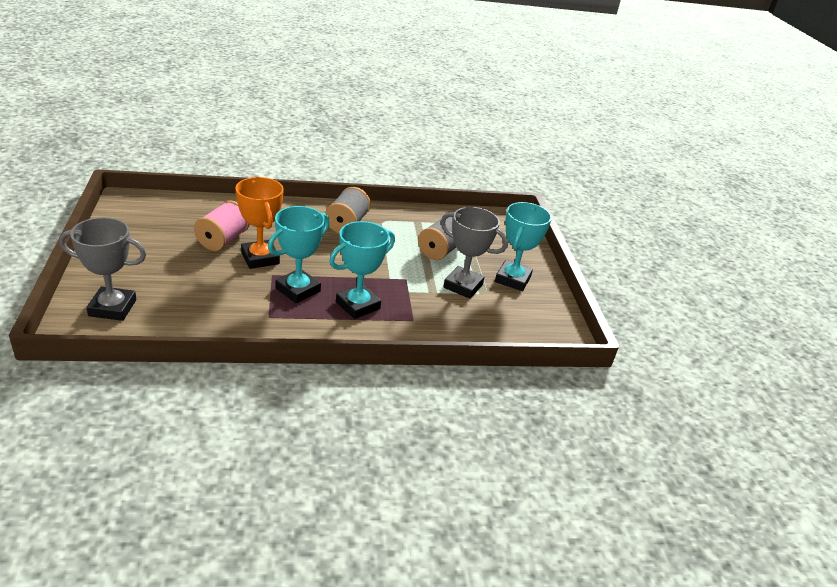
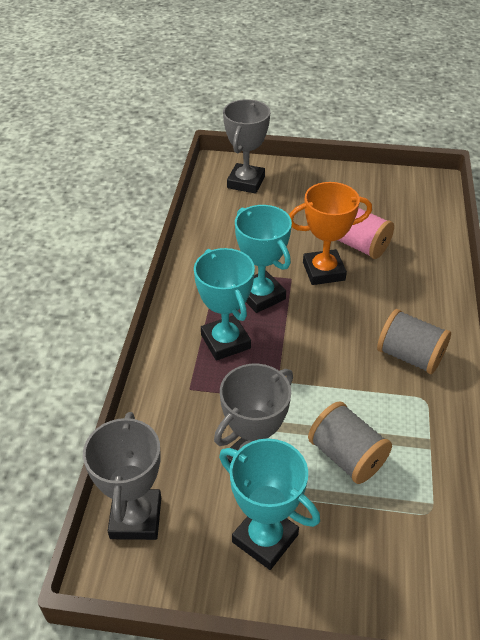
camera: 110 degrees right, 10 degrees up
(530, 332) = (136, 518): none -> grey trophy

